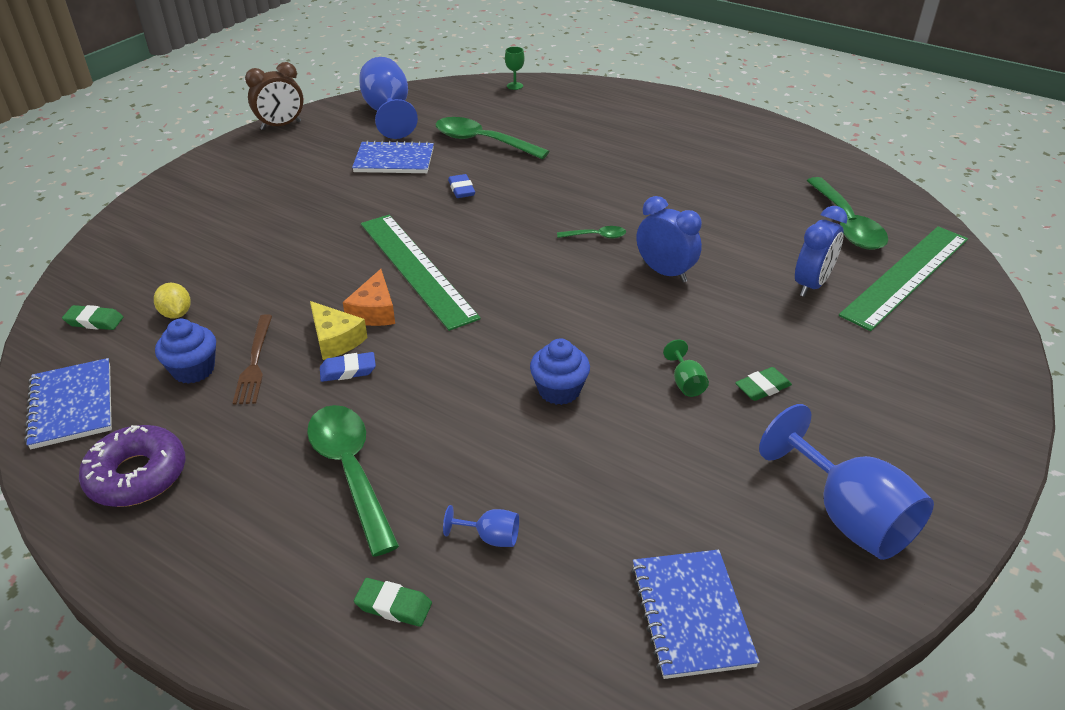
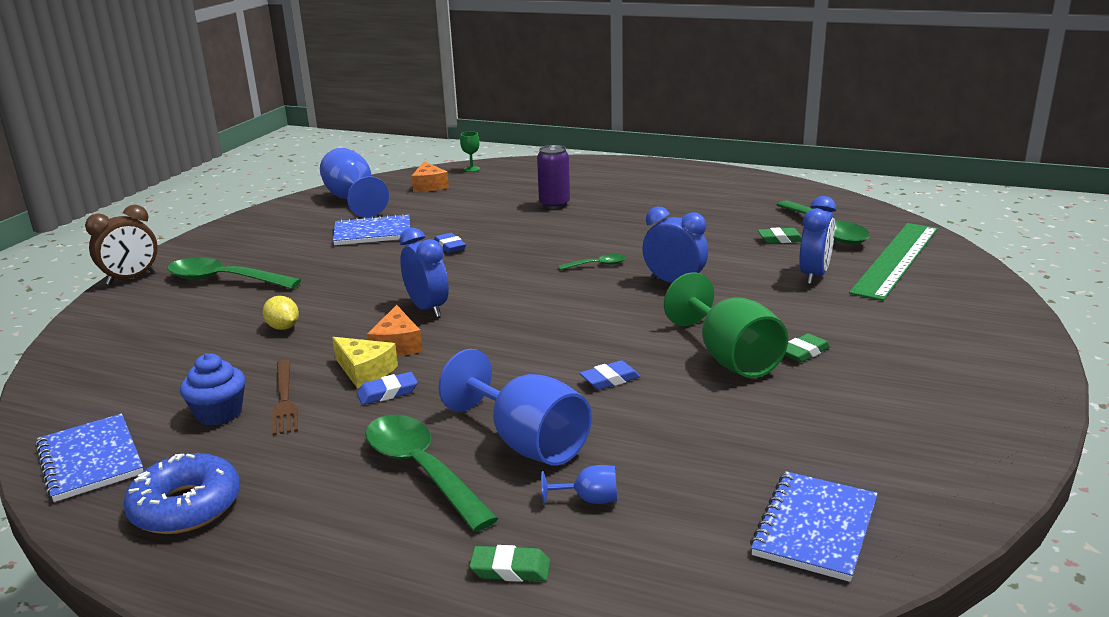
camera: 10 degrees left, 15 degrees down
(94, 321) = (93, 390): green eraser -> green eraser (780, 239)
(137, 475) = (186, 506): purple donut -> blue donut
(176, 314) = (184, 372): yellow lemon -> yellow lemon (283, 327)
(281, 125) = (244, 220): brown clock -> brown clock (131, 278)
(416, 269) = (427, 308): green ruler -> blue clock
(466, 103) = (429, 186): none -> orange cheese
(482, 142) = (456, 211): green spoon -> green spoon (224, 280)
(559, 390) = (610, 379): blue cupcake -> blue eraser
(581, 146) = (554, 204): none -> purple can
(686, 383) = (730, 358): green goblet -> green goblet, size x2.30
(691, 614) = (814, 528): blue notebook -> blue notebook turned 45 degrees clockwise
(848, 516) = (927, 433): blue goblet -> blue goblet (527, 443)

